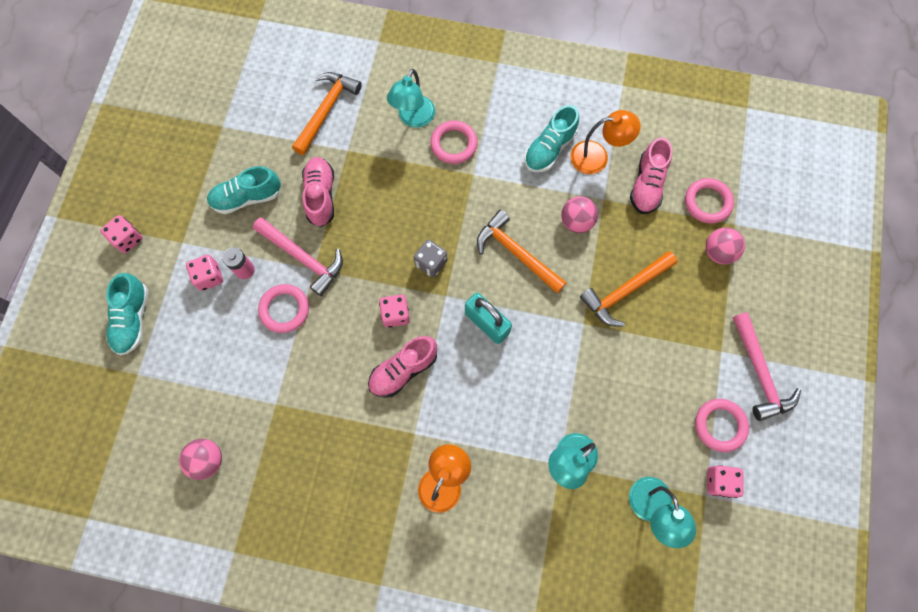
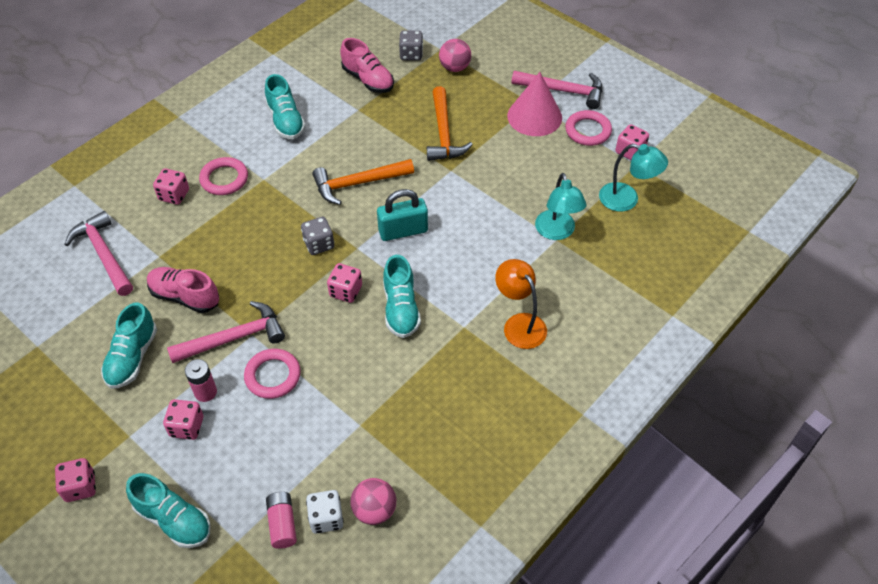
camera: 60 degrees left, 20 degrees down
(165, 398) = (282, 524): none -> pink battery
(184, 427) = (326, 518): none -> white dice
(326, 110) = (104, 254): orange hammer -> pink hammer
(403, 370) = (401, 308): pink shoe -> turquoise shoe
(413, 118) = (174, 195): turquoise lamp -> pink dice
(576, 221) = (362, 134): pink ball -> none
(597, 157) = (319, 96): orange lamp -> none
(704, 363) = (534, 116): none -> pink cone
(707, 202) = (411, 54): pink ring -> grey dice

